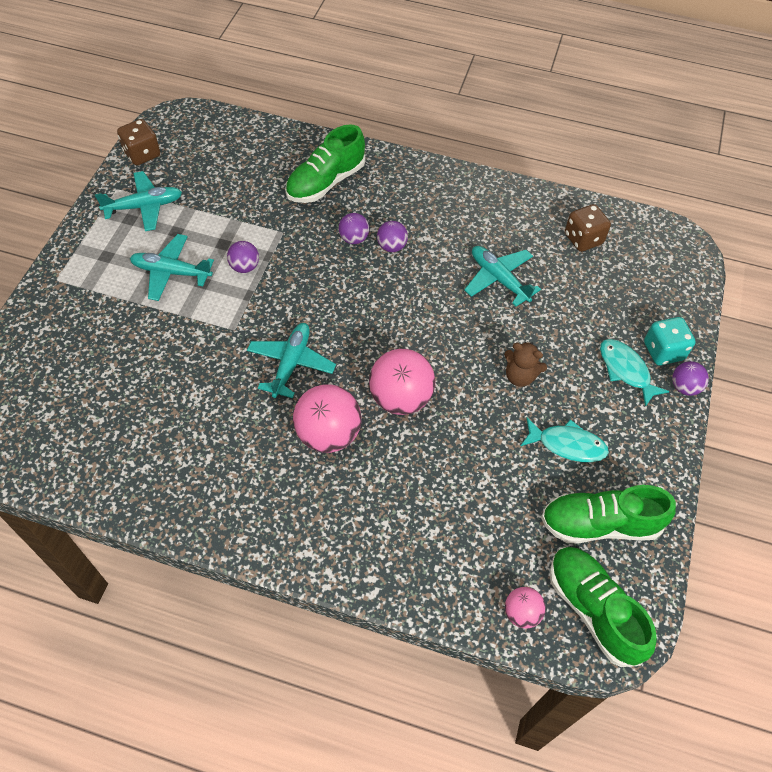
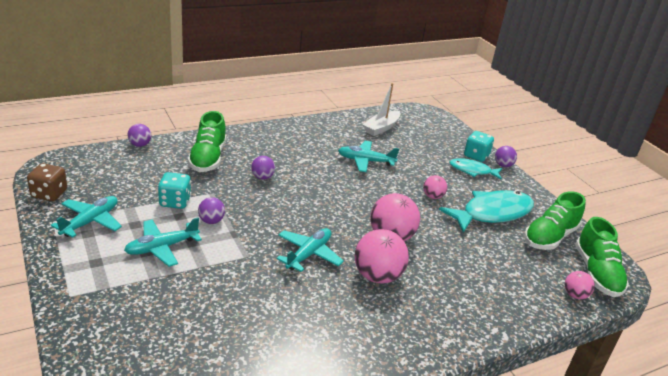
camera: 45 degrees left, 25 degrees down
(236, 224) = (175, 202): none -> turquoise dice
(291, 364) = (308, 254): turquoise plane -> turquoise plane turned 60 degrees clockwise
(391, 246) = (289, 171): purple ball -> purple ball (140, 145)
(520, 376) = (433, 196): brown teddy bear -> pink ball
(567, 444) = (492, 213): turquoise fish -> turquoise fish, size x1.75
(583, 239) = (381, 128): brown dice -> white boat
(593, 609) = (596, 273): green shoe -> green shoe turned 105 degrees counterclockwise

